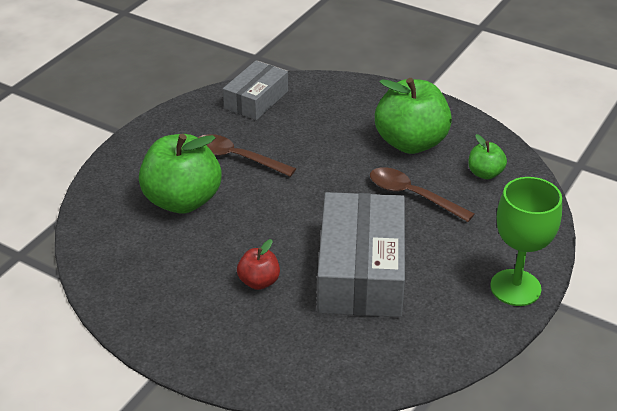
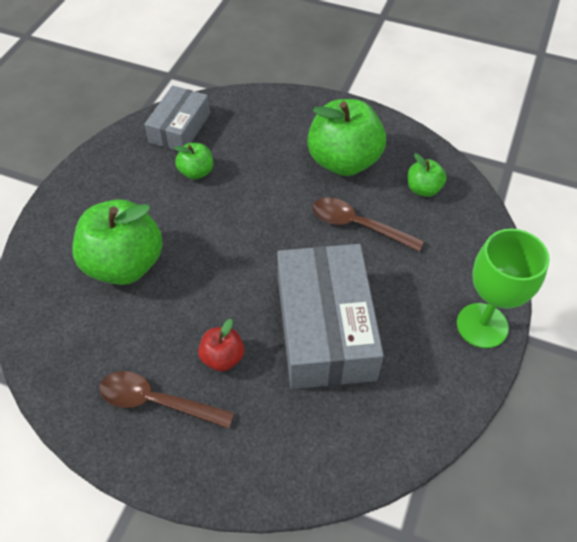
camera: 10 degrees left, 15 degrees up
(236, 158) = (172, 202): brown spoon -> brown spoon (157, 401)
(265, 136) = (196, 172): none -> green apple

